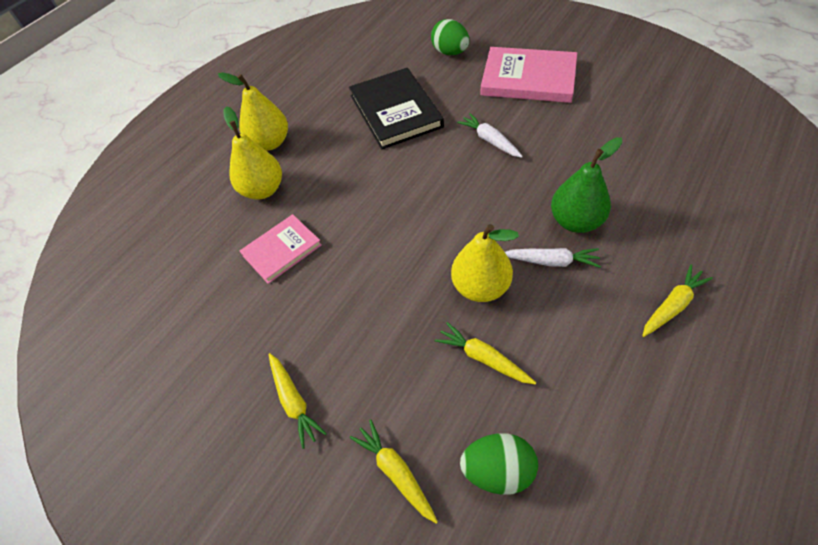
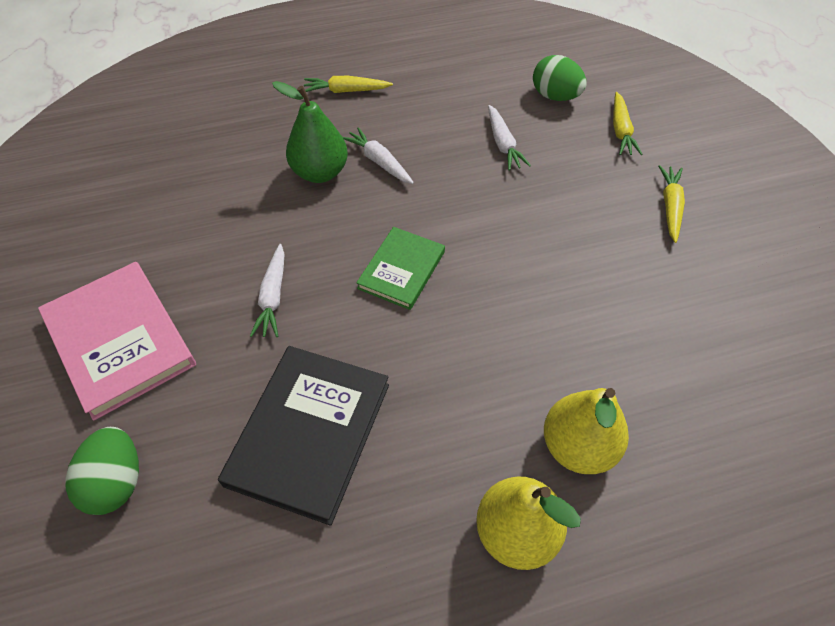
camera: 145 degrees left, 0 degrees up
(282, 250) = (603, 342): pink book -> none
(440, 203) = (401, 270): none -> green book
(480, 287) = (452, 182): yellow pear -> none
(483, 358) = (503, 144): yellow carrot -> white carrot

